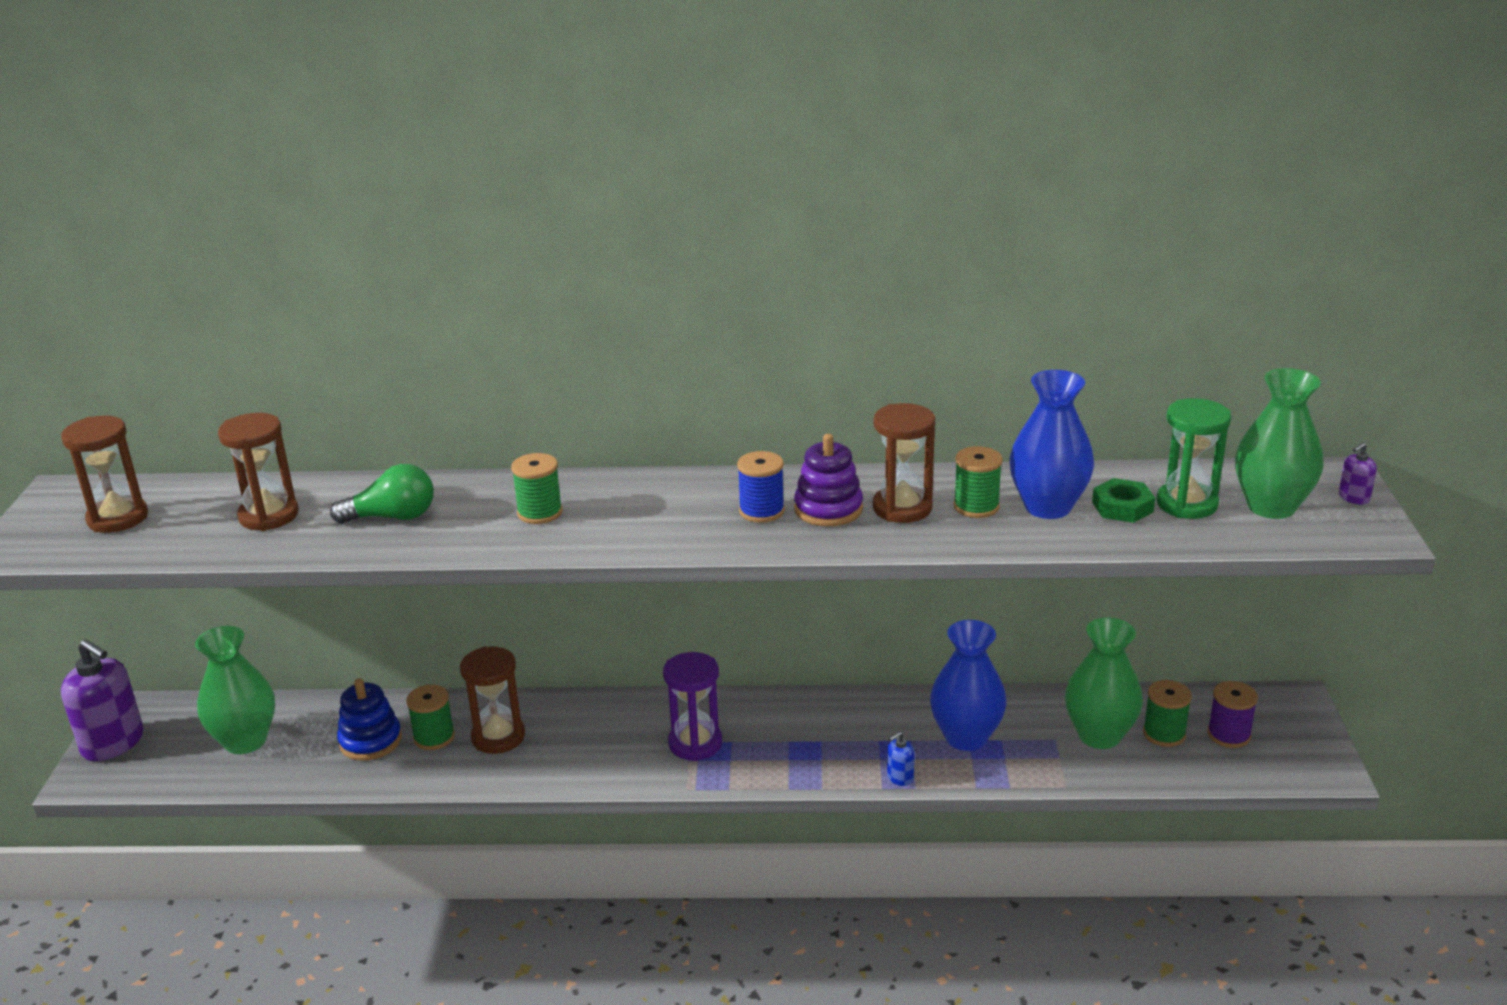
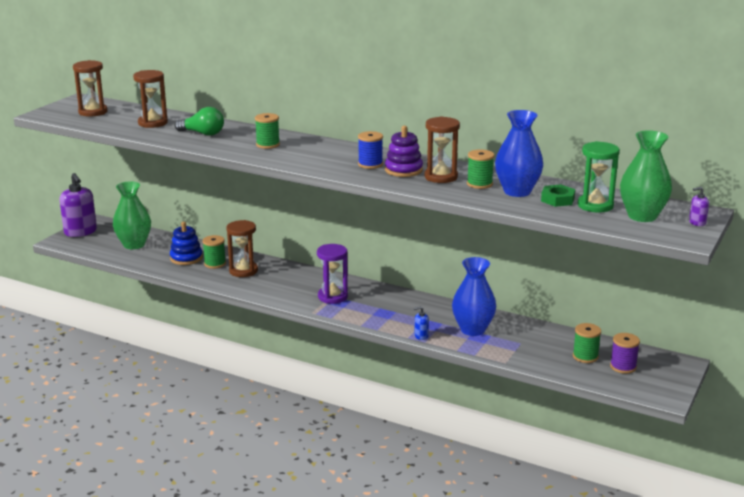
camera: 25 degrees right, 5 degrees down
(1099, 735) = (547, 348): green vase -> none

